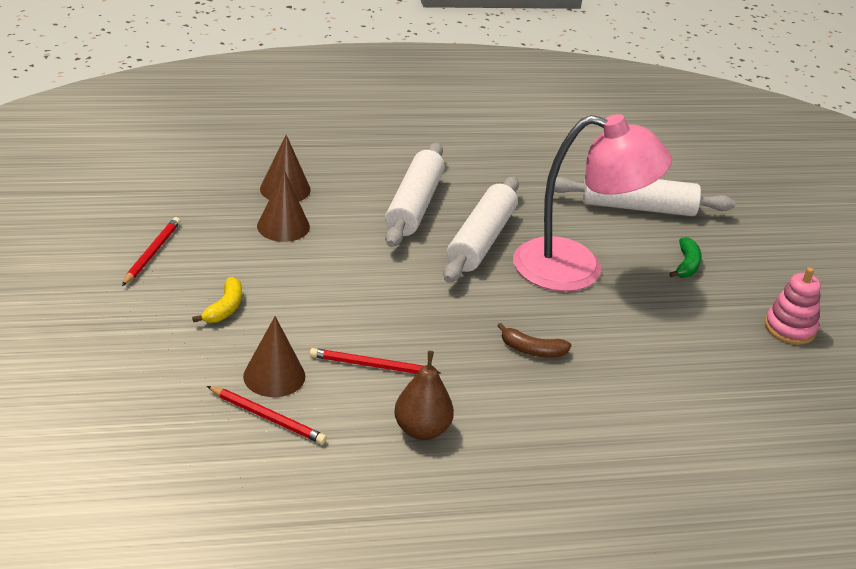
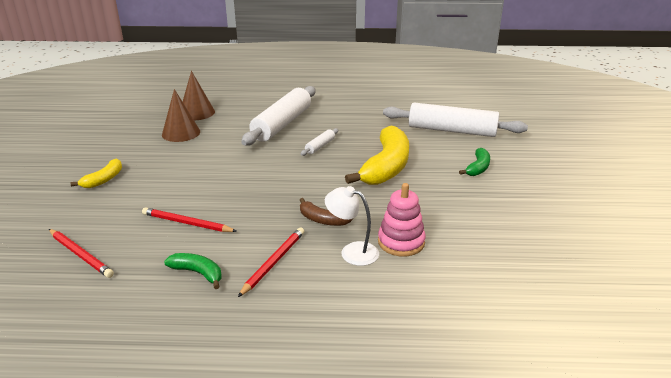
camera: 15 degrees right, 5 degrees down
(151, 253) = (79, 145): red pencil -> red pencil (273, 262)
(274, 376) = (107, 226): brown cone -> none
(422, 430) = (198, 273): brown pear -> green banana
(481, 240) = (320, 146): white rolling pin -> white rolling pin, size x0.43
(577, 269) = (386, 167): pink lamp -> yellow banana
(583, 389) = (352, 251): none -> white lamp
(790, 328) = (555, 216): pink stacking toy -> pink stacking toy (401, 242)

